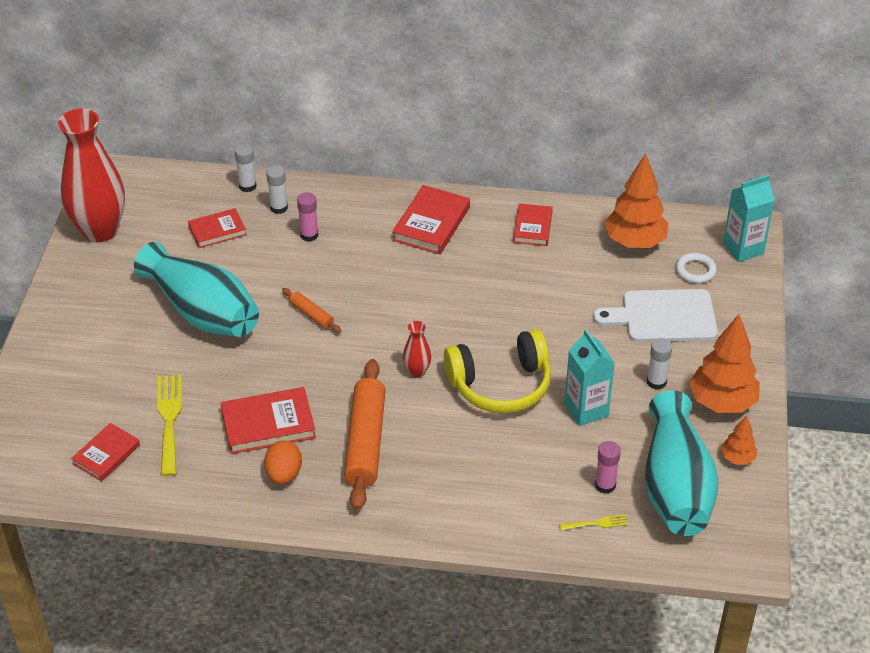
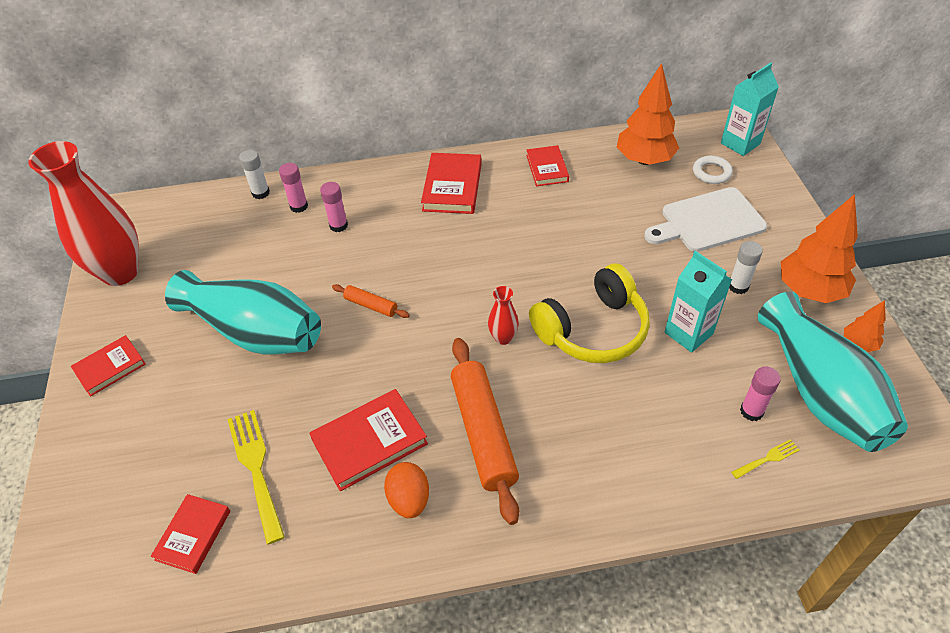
camera: 15 degrees left, 5 degrees up
(217, 230) = (244, 243): red book -> red book (110, 367)
(278, 208) = (299, 206): white glue stick -> pink glue stick

